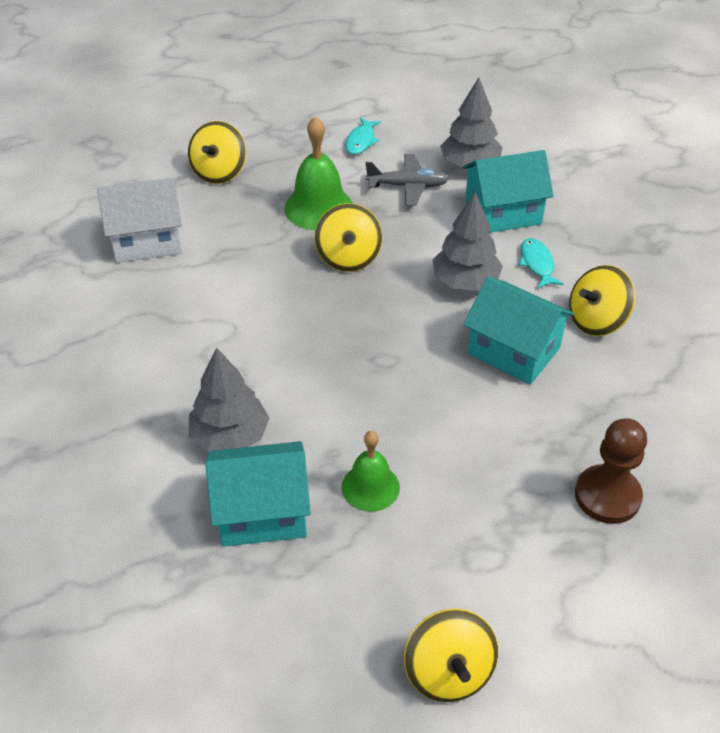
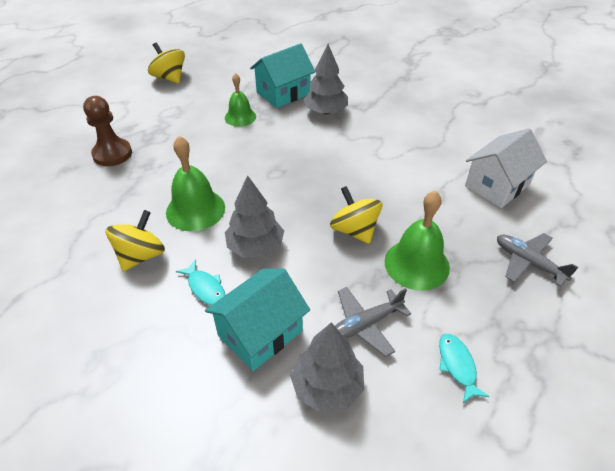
camera: 150 degrees right, 0 degrees up
(219, 172) = (528, 263): yellow spinning top -> grey plane
(513, 351) = (195, 209): turquoise house -> green bell

